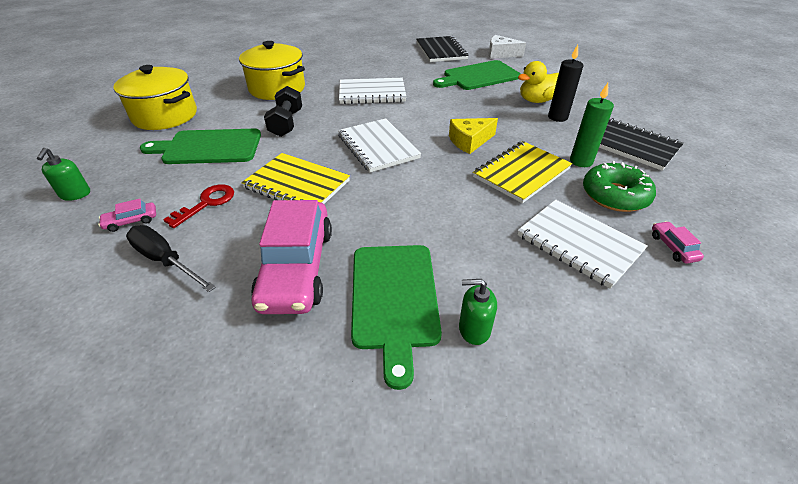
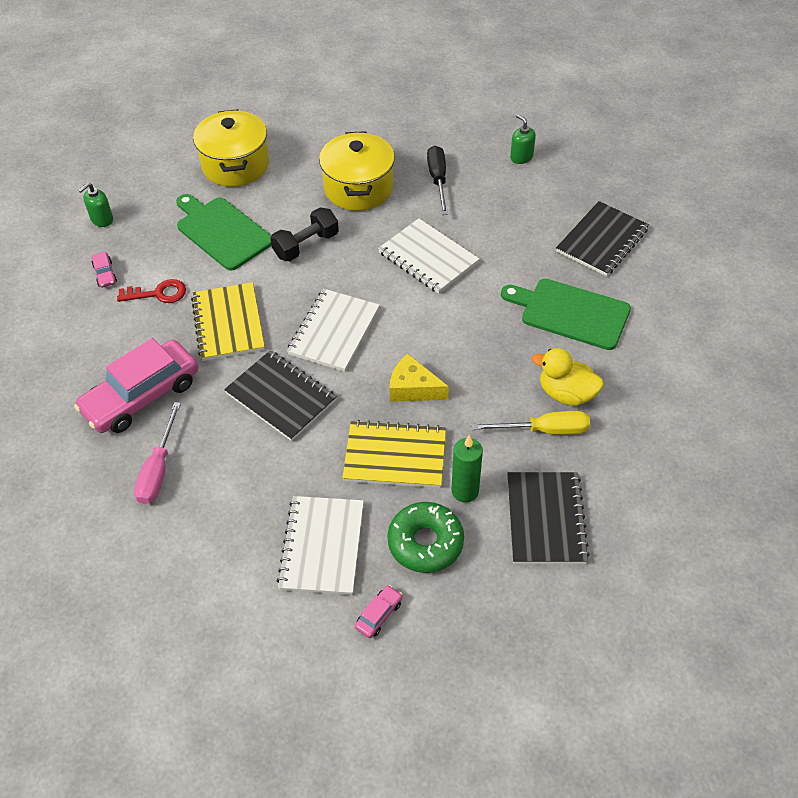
camera: 50 degrees right, 10 degrees up
(131, 221) = (105, 274): pink car -> pink car turned 135 degrees counterclockwise
(166, 261) = (88, 326): black screwdriver -> black screwdriver (438, 180)
(394, 299) = (158, 469): green cutting board -> pink screwdriver
(404, 194) = (281, 397): none -> black notebook
(474, 329) = (168, 529): green soap dispenser -> green soap dispenser (521, 157)
(501, 54) = (663, 296): white cheese -> none
(557, 117) = (544, 430): black candle -> yellow screwdriver

